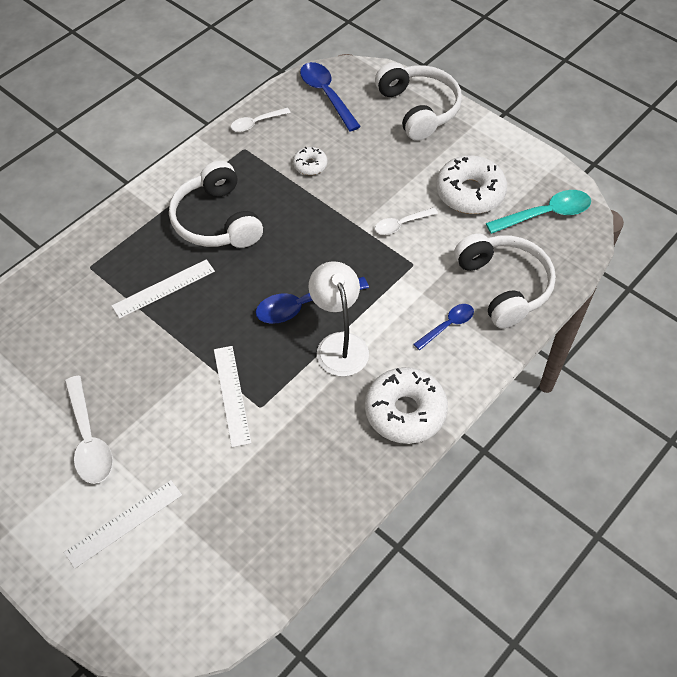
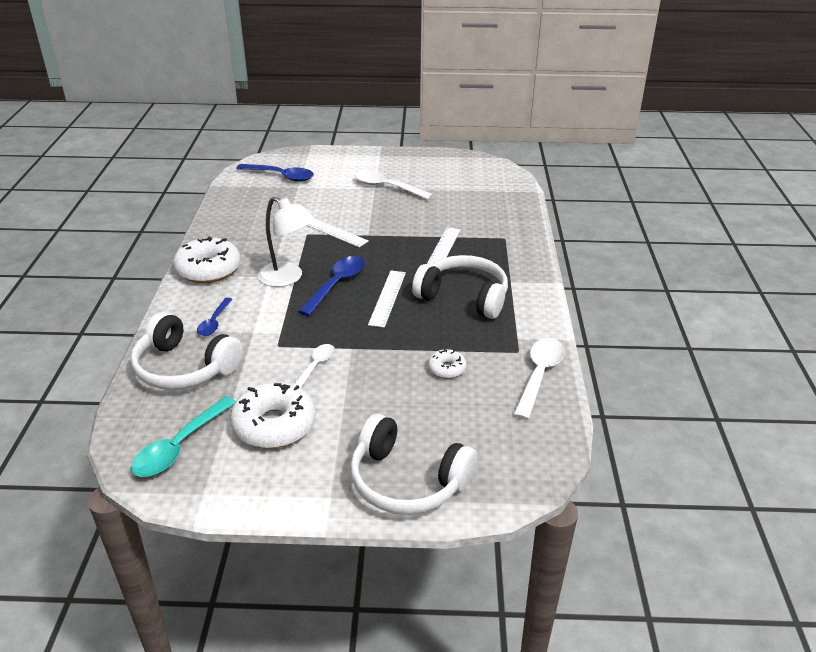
camera: 140 degrees right, 20 degrees down
(124, 523) = (327, 175): white ruler -> white ruler (387, 298)
(256, 123) = (539, 375): white spoon -> white spoon, size x1.62
(326, 95) = (516, 439): blue spoon -> blue spoon (281, 176)

